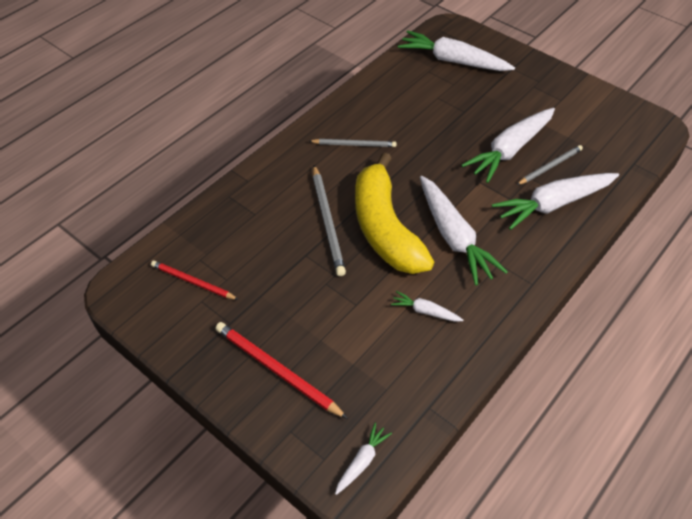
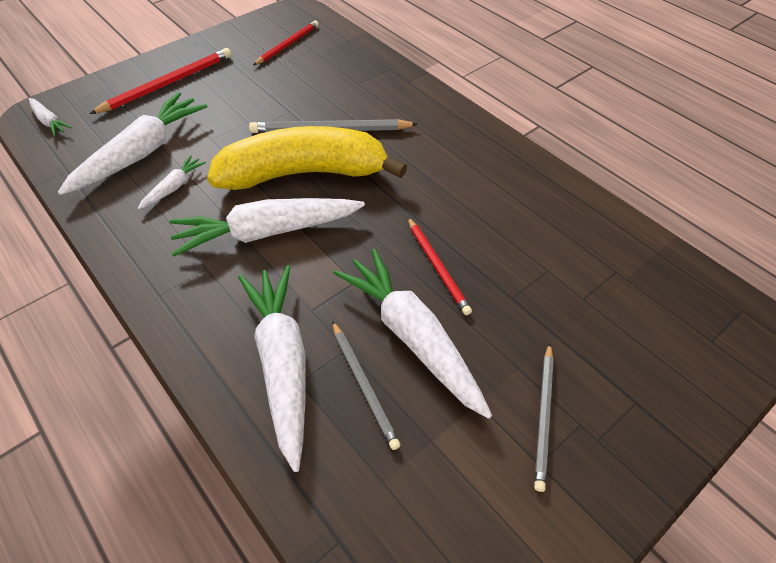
camera: 100 degrees right, 0 degrees up
(354, 144) = (452, 166): grey pencil -> grey pencil (543, 416)
(453, 61) = (648, 310): white carrot -> white carrot (141, 153)
(453, 144) = (437, 267): none -> red pencil

